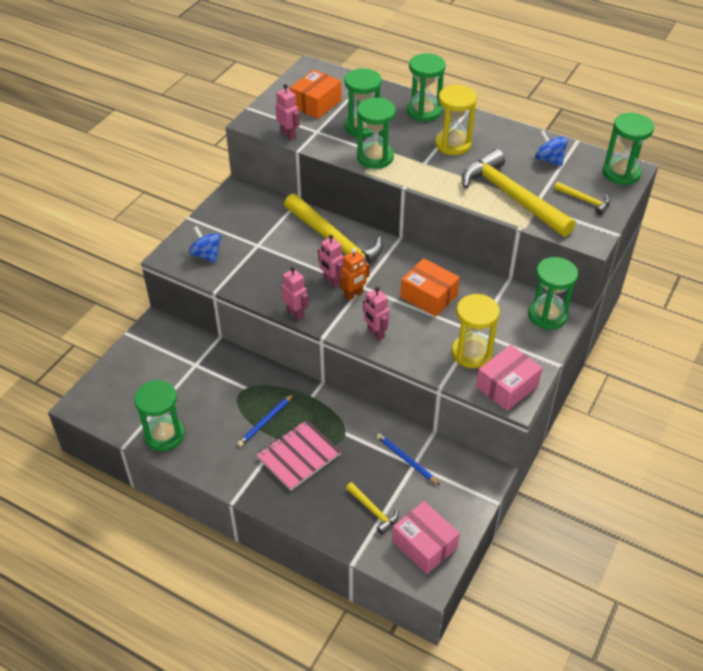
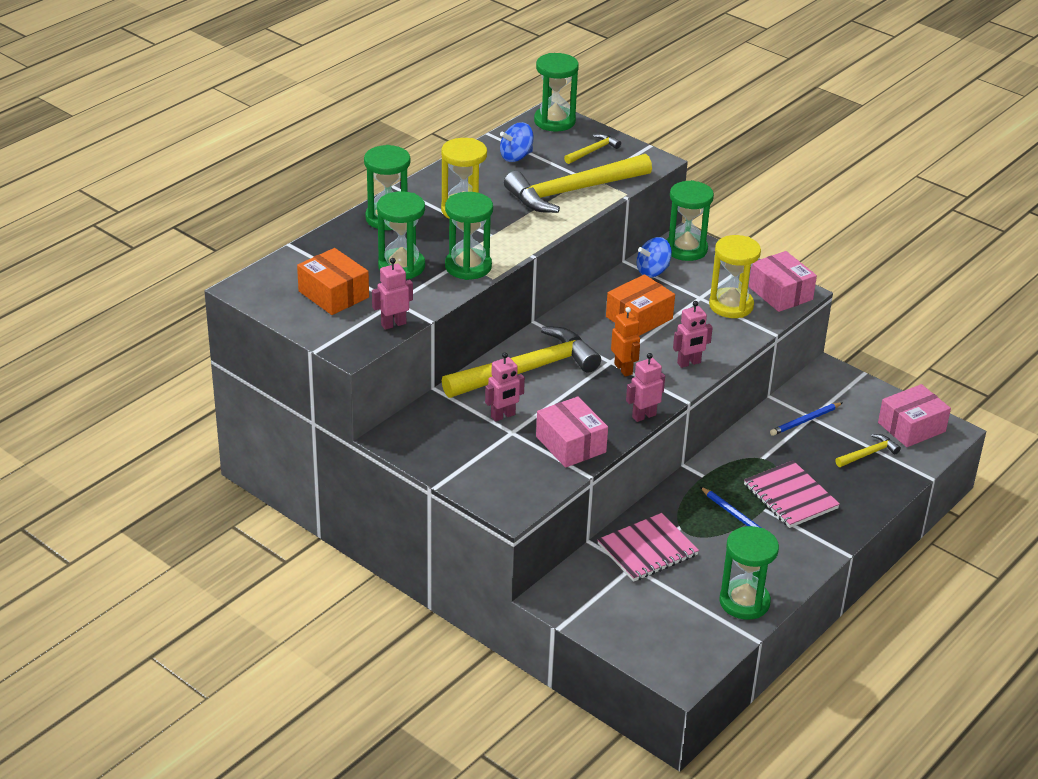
camera: 80 degrees left, 10 degrees down
(206, 255) = (518, 476): blue spinning top -> blue spinning top (653, 271)
(215, 371) = (647, 550): none -> pink notebook
(249, 277) = (570, 444): none -> pink box
(331, 281) = (596, 382): pink robot -> pink robot (503, 416)

